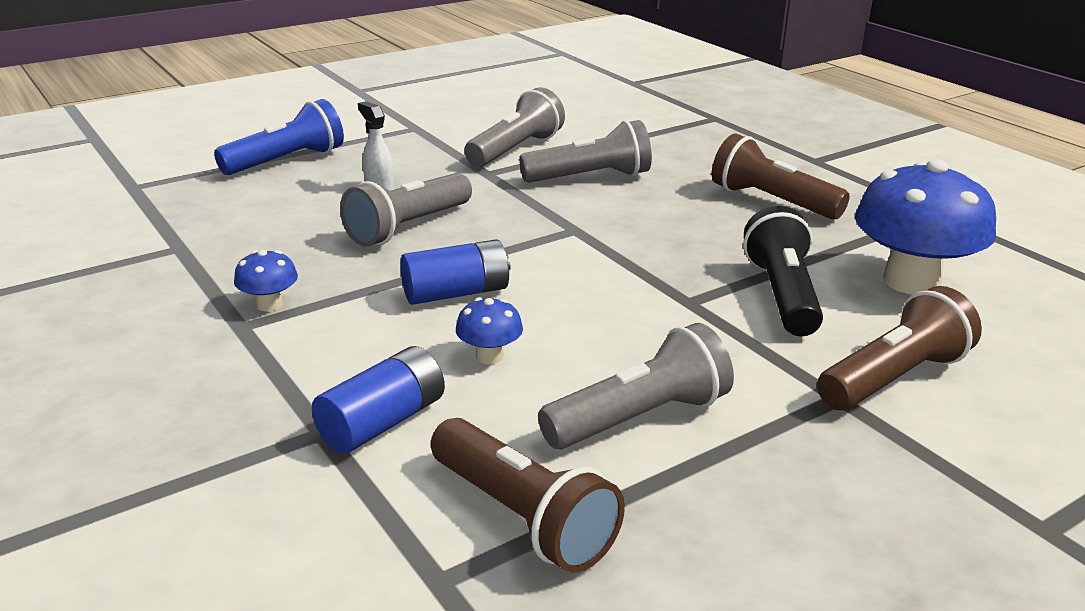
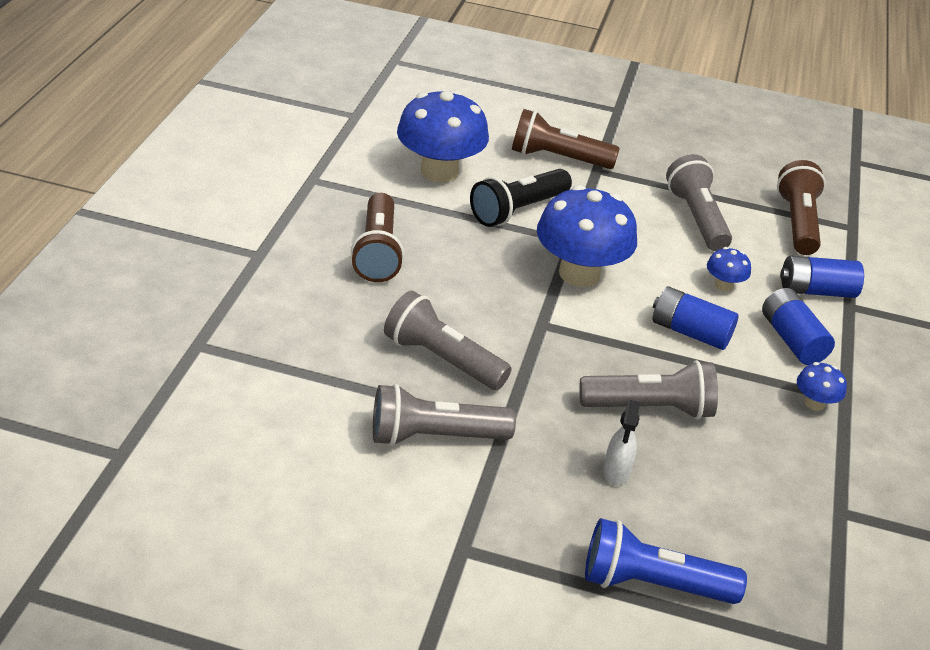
camera: 135 degrees left, 10 degrees up
(351, 347) = (792, 340): none -> blue battery
(624, 278) = (579, 274): none -> blue mushroom
(639, 418) = (696, 218): grey flashlight -> grey flashlight turned 60 degrees clockwise

